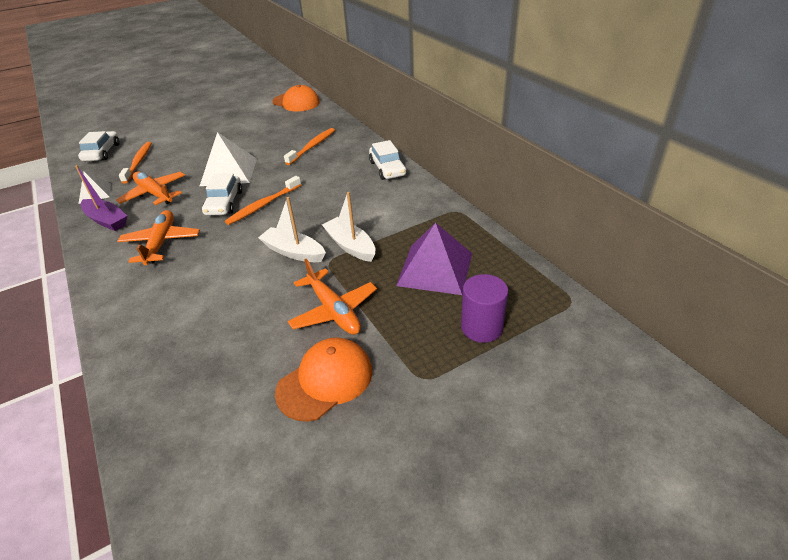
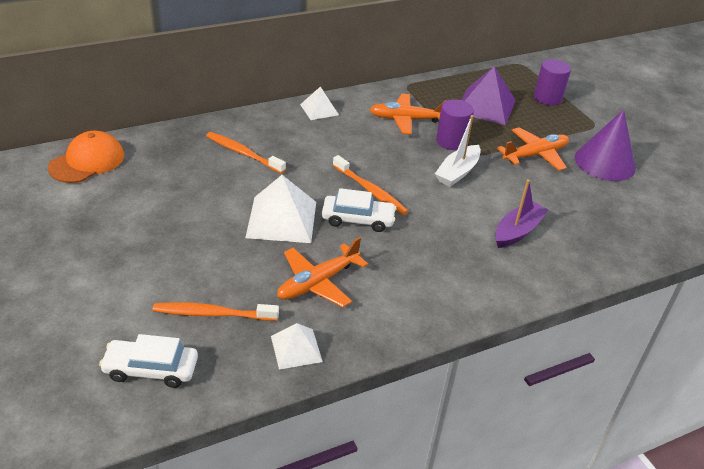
camera: 90 degrees left, 0 degrees up
(107, 220) = (375, 320): purple boat -> purple boat (517, 231)
(161, 243) = (432, 262): orange plane -> orange plane (406, 119)
(325, 381) = (605, 162): orange cap -> purple cone
(350, 246) = (451, 141): white boat -> purple cylinder
(387, 168) = (319, 109): white car -> white pyramid

